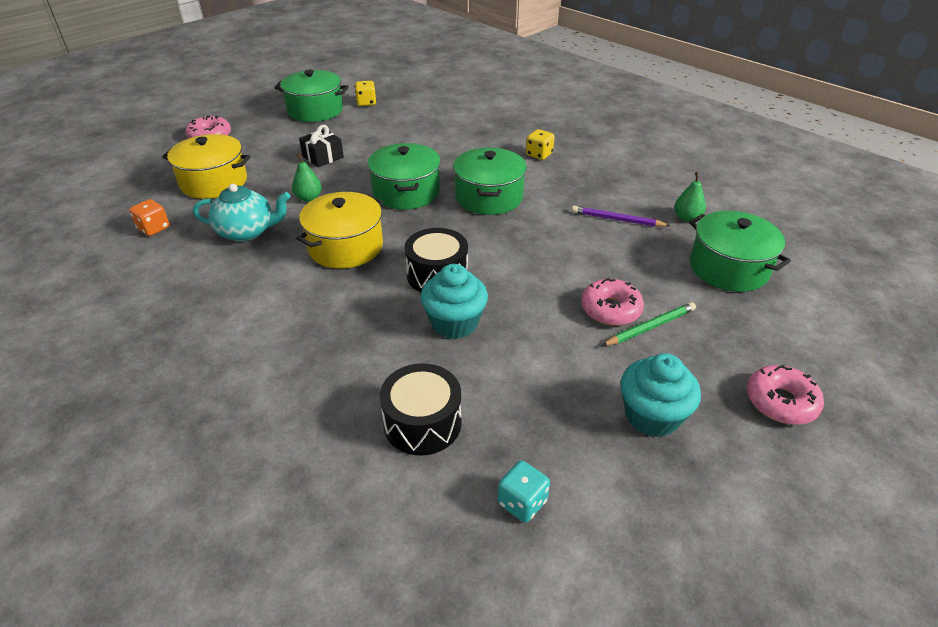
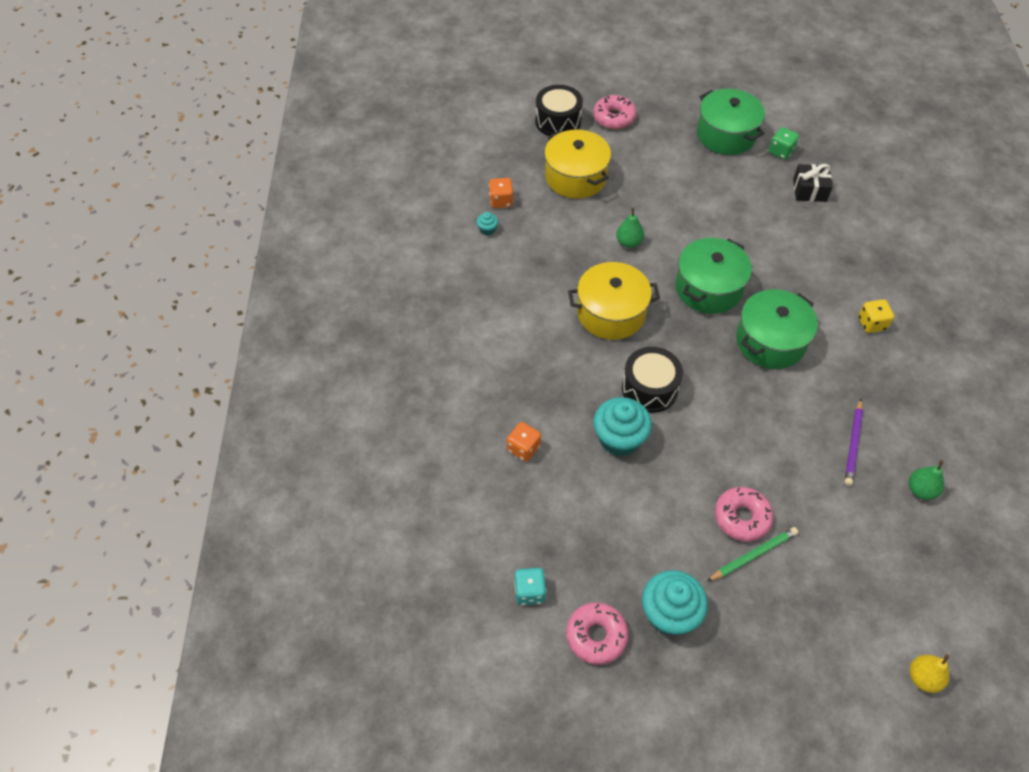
camera: 45 degrees right, 15 degrees up
(159, 253) = (487, 229): none -> turquoise cupcake
(247, 232) = (557, 248): turquoise teapot -> none
(323, 157) = (680, 201): black gift -> black gift (809, 190)
(366, 102) = (781, 152): yellow dice -> green dice
(377, 388) = (523, 448): none -> orange dice
(422, 423) = (526, 495): black drum -> black drum (558, 121)
(617, 220) = (853, 444): purple pencil -> purple pencil turned 135 degrees counterclockwise
(650, 327) = (753, 555): green pencil -> green pencil turned 45 degrees counterclockwise
(728, 268) = (888, 562): green pot -> none
(780, 402) = (771, 684): pink donut -> pink donut (596, 636)
(842, 317) = (923, 678): none -> yellow pear

